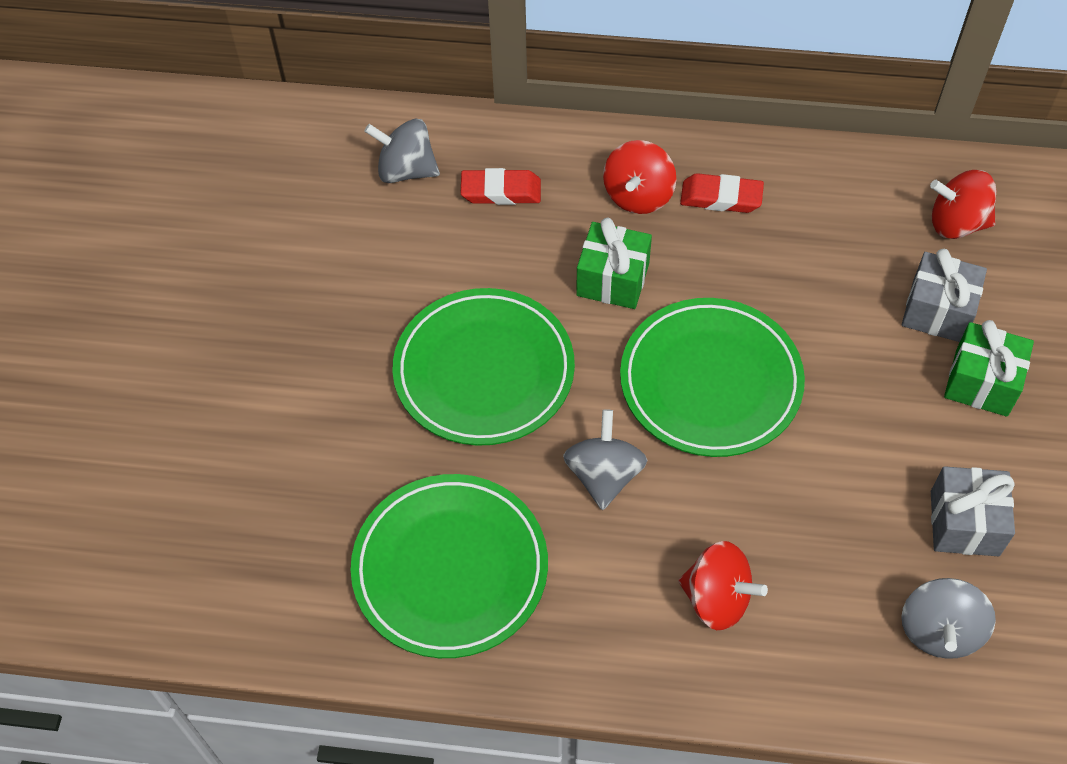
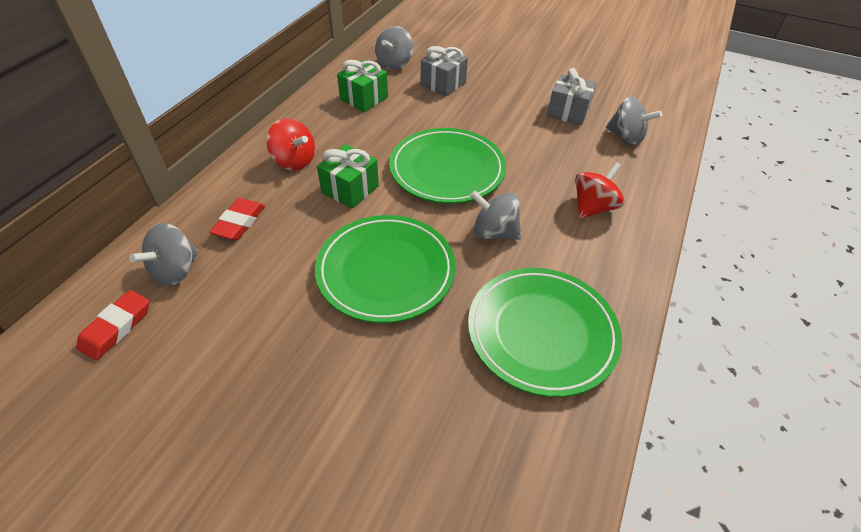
camera: 75 degrees left, 10 degrees down
(721, 197) = (321, 130): red eraser -> red eraser (116, 327)
(956, 223) = (394, 64): red spinning top -> grey spinning top
(981, 382) = (491, 84): green gift -> green gift (364, 98)

